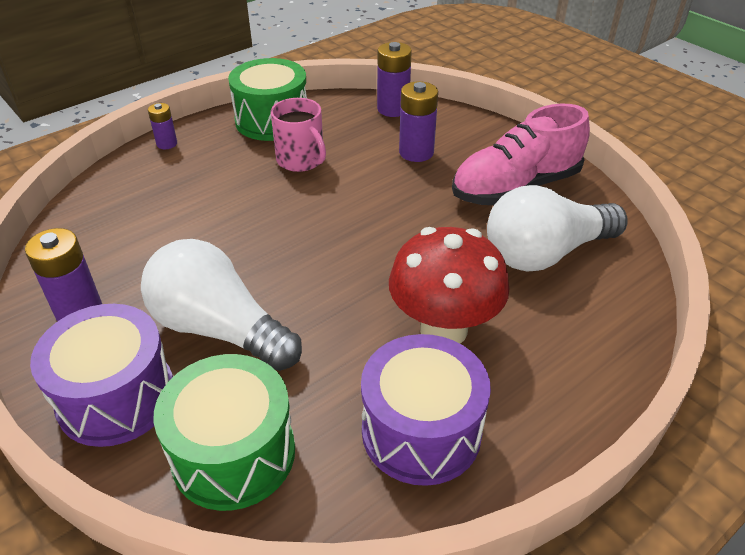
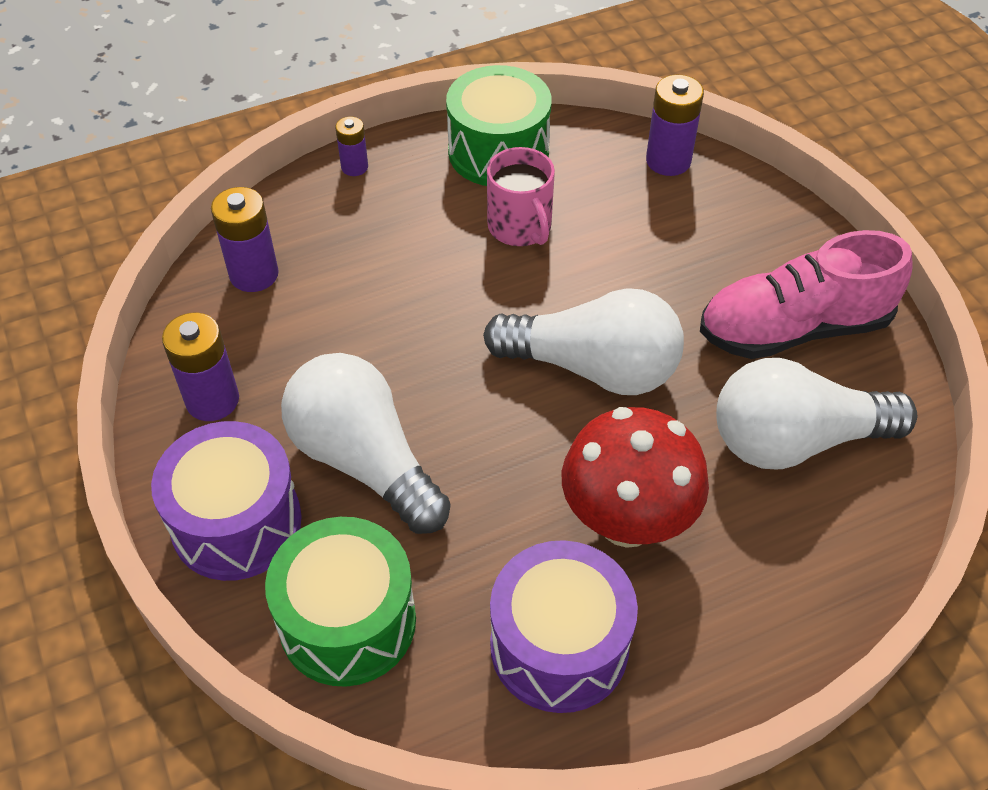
camera: 15 degrees right, 10 degrees up
(382, 235) = (593, 367): none -> white light bulb
(416, 152) = (677, 243): purple battery -> purple battery (254, 274)

